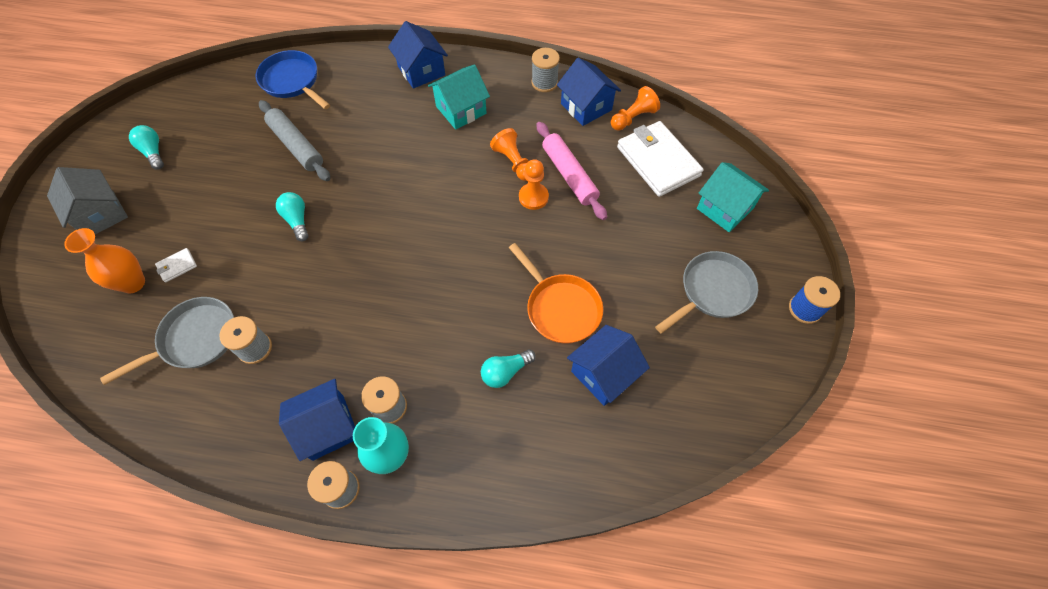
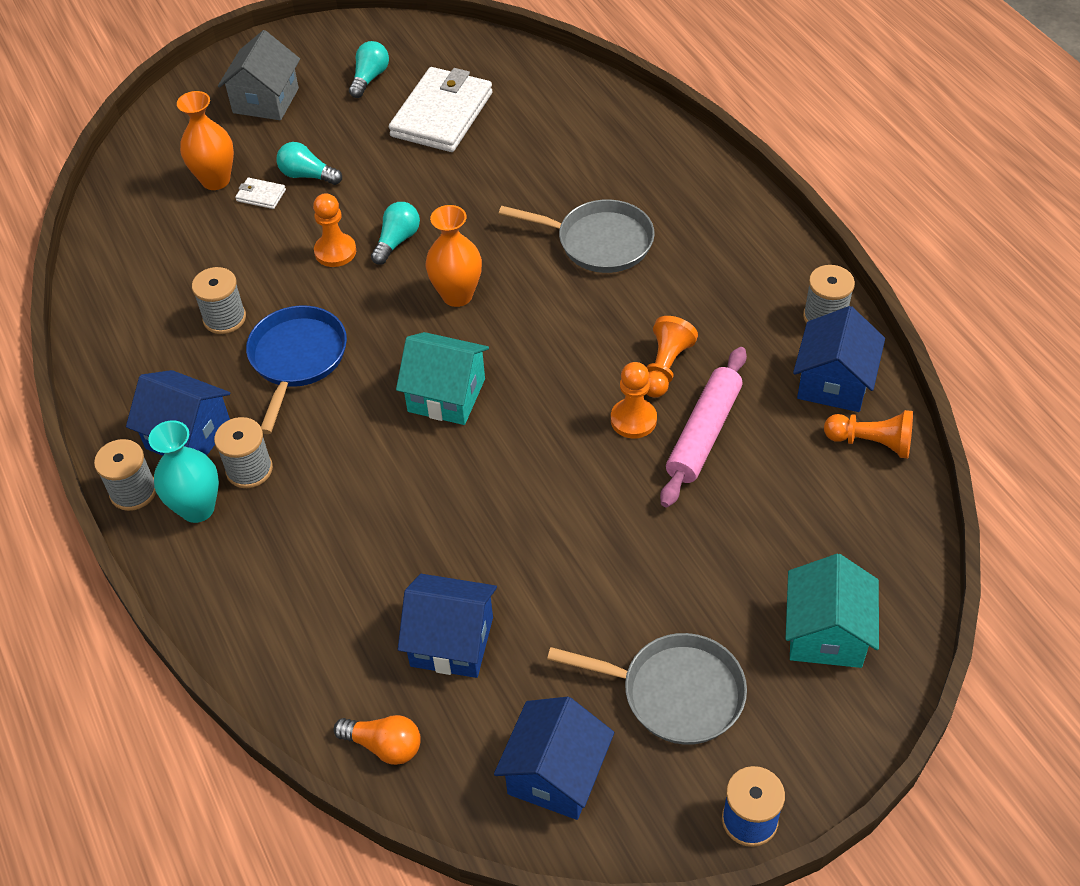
camera: 55 degrees right, 10 degrees down
(194, 339) = (196, 268): grey pan -> grey pan (598, 242)
(269, 255) = (335, 251): none -> orange pawn
(292, 81) = (569, 105): blue pan -> blue pan (297, 359)
(296, 146) = (488, 171): grey rolling pin -> none
(369, 218) = (457, 295): none -> orange vase
(421, 71) = (708, 195): blue house -> blue house (555, 774)
(461, 110) = (690, 269): turquoise house -> turquoise house (446, 395)
(505, 372) = (373, 544): turquoise light bulb -> turquoise light bulb (307, 175)
(560, 308) = (502, 544): orange pan -> none
(646, 452) = (384, 745): none -> orange light bulb
(657, 161) = (826, 512): white wallet -> white wallet (442, 114)

